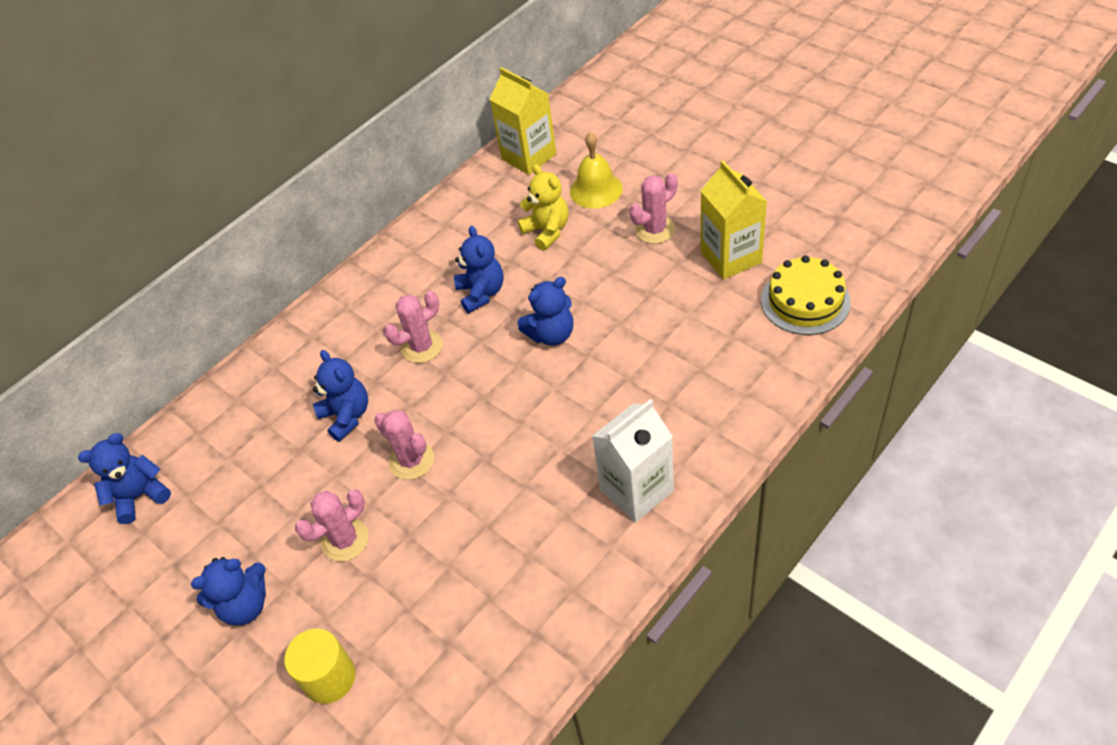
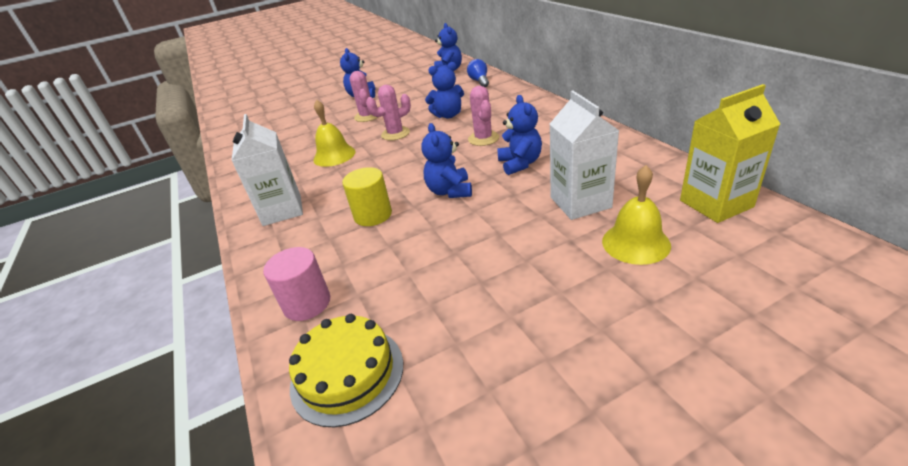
camera: 110 degrees right, 15 degrees down
(210, 423) = (479, 81): none -> blue light bulb
(329, 677) = (304, 114): yellow cylinder -> yellow cylinder (373, 215)
(481, 293) = (520, 163): blue teddy bear -> blue teddy bear turned 105 degrees counterclockwise
(487, 512) = (334, 155): none -> yellow bell
(547, 231) = (580, 202): yellow teddy bear -> white carton
(655, 230) = (543, 275): pink cactus -> none
(731, 257) = (460, 327): yellow carton -> none
(759, 367) = (307, 303): none -> pink cylinder

